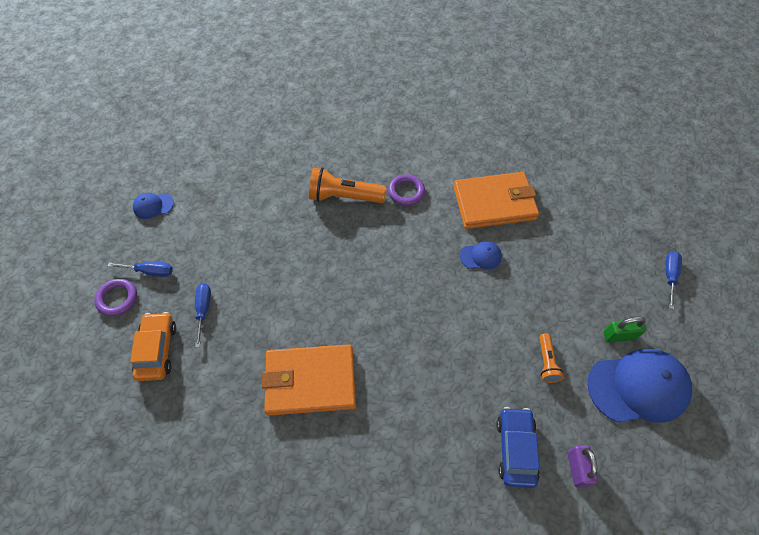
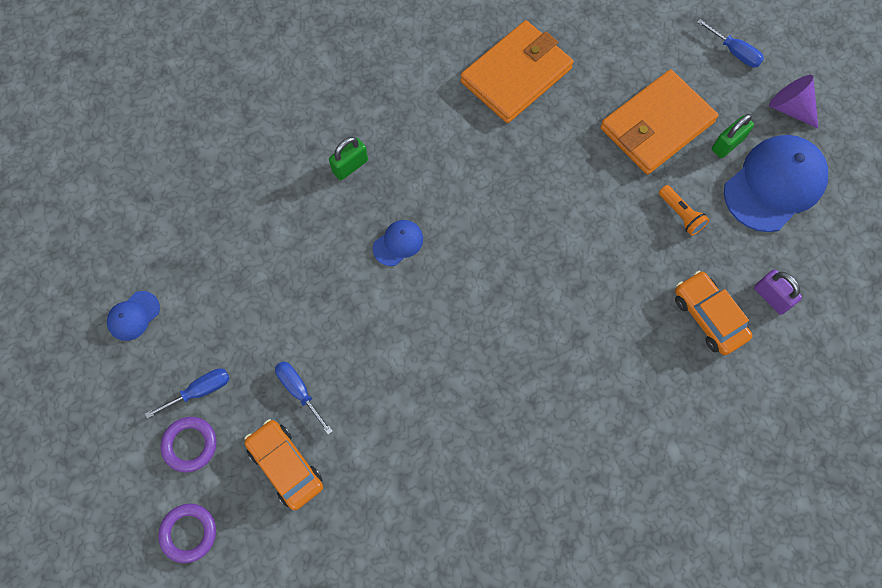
camera: 35 degrees left, 10 degrees up
(310, 381) = (473, 386): orange wallet -> orange wallet (656, 125)
(344, 196) = (350, 166): orange flashlight -> green padlock
(406, 192) = (414, 119): purple ring -> purple ring (189, 533)
(481, 256) = (544, 144): blue cap -> blue cap (398, 243)
(515, 449) = (708, 316): blue car -> orange car
(669, 276) = (734, 52): blue screwdriver -> blue screwdriver turned 150 degrees clockwise
(689, 340) = (790, 108): none -> purple cone

